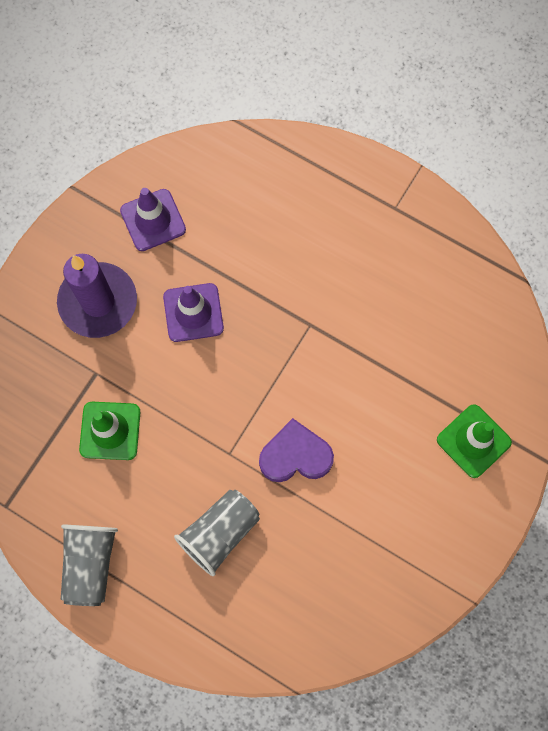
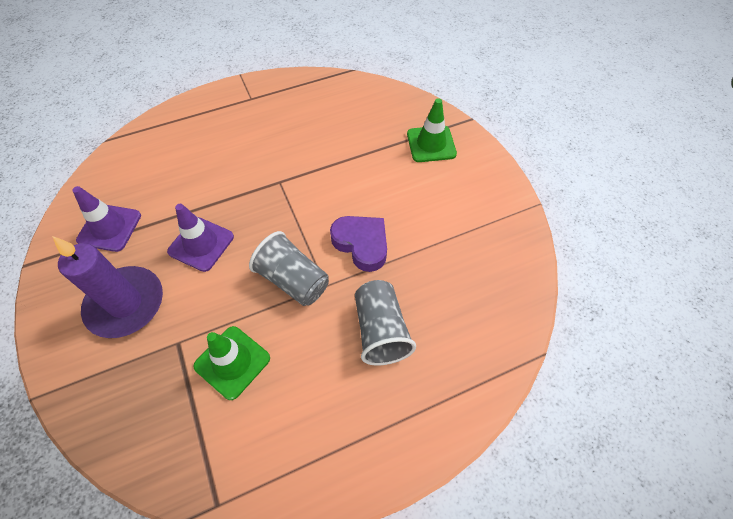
camera: 55 degrees left, 15 degrees down
(90, 564) = (330, 456): grey cup -> grey cup (293, 280)
(295, 456) = (361, 244): purple heart -> purple heart turned 105 degrees clockwise

